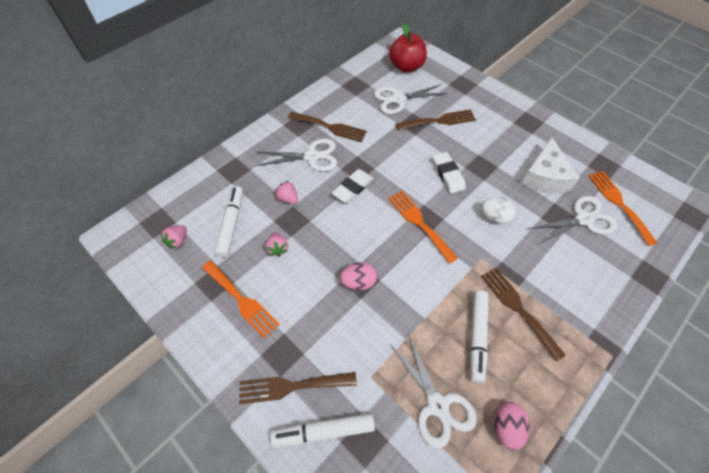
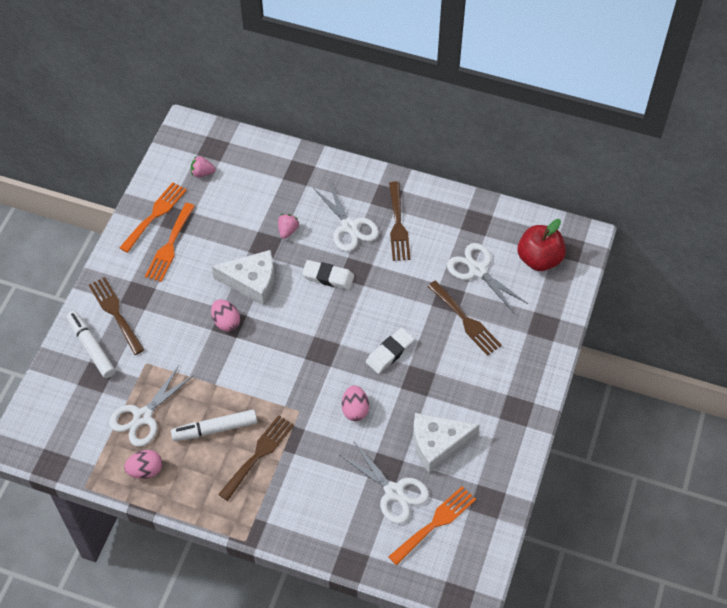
camera: 65 degrees right, 0 degrees up
(231, 224) = (238, 202): white marker -> none
(277, 249) = (230, 247): pink strawberry -> none
(326, 245) = (252, 282): none -> white cheese
(419, 223) = (314, 347): orange fork -> orange fork (155, 214)
(494, 217) = (355, 410): white egg -> pink egg

